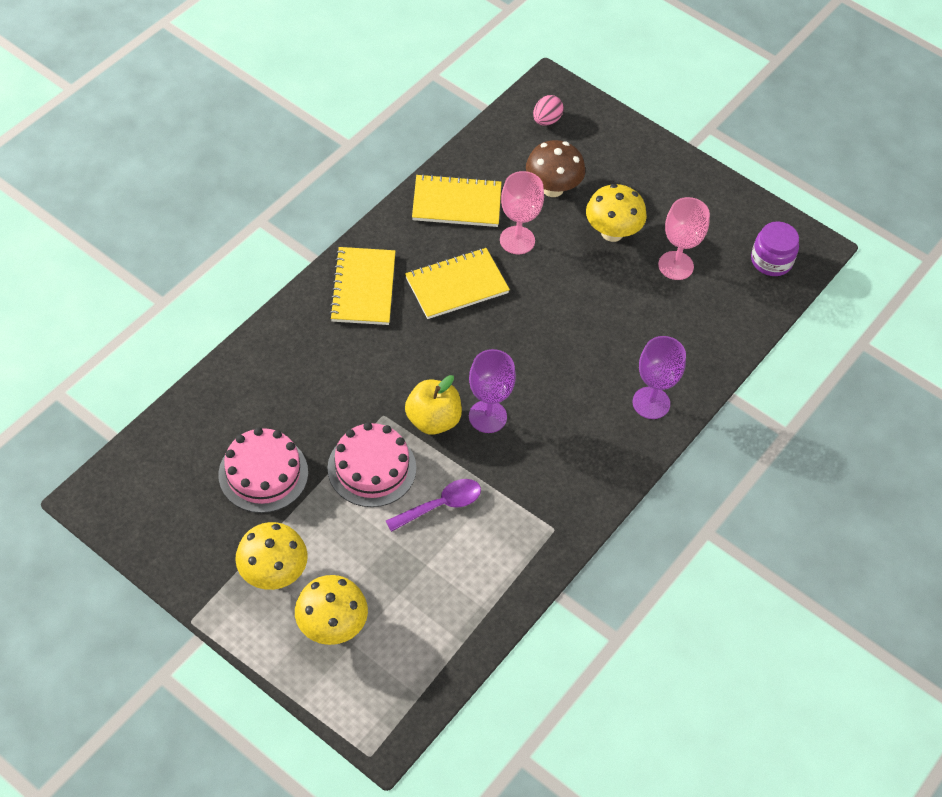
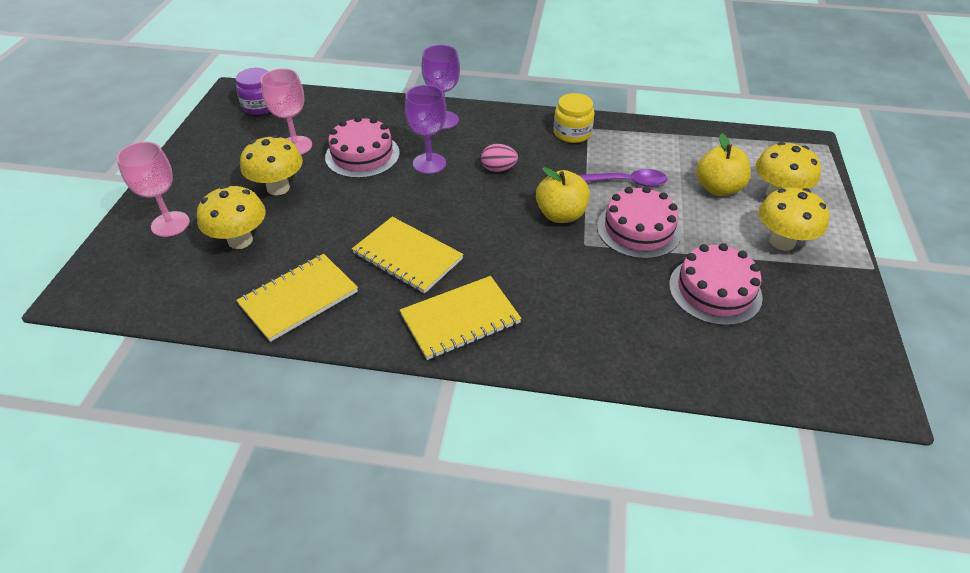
camera: 115 degrees left, 10 degrees down
(378, 578) = (718, 188): none -> yellow apple
(441, 505) = (628, 182): purple spoon -> purple spoon turned 150 degrees clockwise
(456, 203) = (299, 298): yellow notebook -> yellow notebook turned 75 degrees clockwise
(487, 416) = (529, 188): purple goblet -> purple goblet (429, 163)
(517, 240) = (324, 239): pink goblet -> pink goblet (170, 224)
(546, 120) = (137, 278): pink egg -> pink egg (498, 169)
(552, 188) = (240, 240): brown mushroom -> yellow mushroom
(554, 507) = (572, 133): none -> yellow jar
(627, 310) = (362, 155): none -> pink cake

